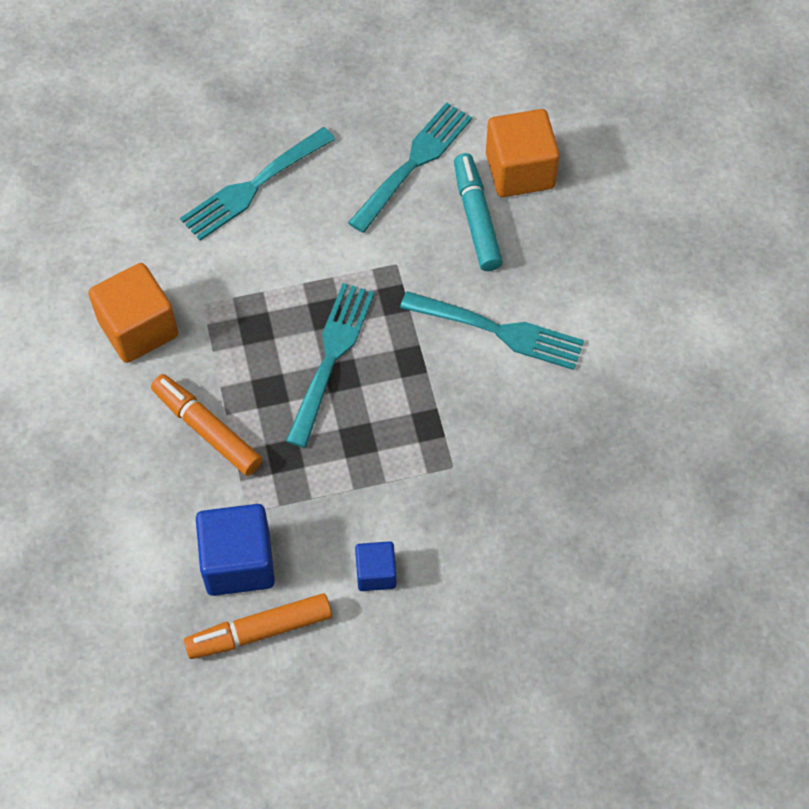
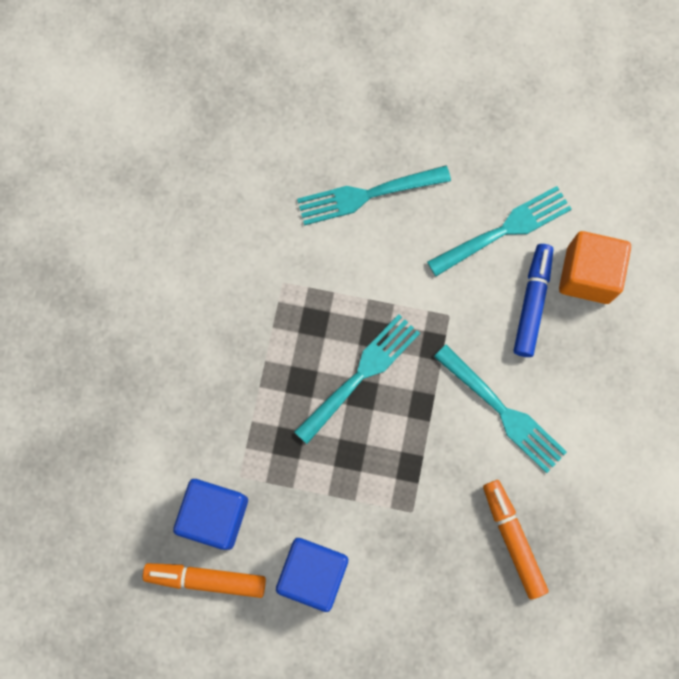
camera: 25 degrees right, 15 degrees up
(138, 328) = (224, 282): orange cube -> none
(207, 430) = (239, 393): orange marker -> orange marker (512, 539)
(376, 573) = (313, 573): blue cube -> blue cube, size x1.78
(476, 218) = (532, 303): turquoise marker -> blue marker

